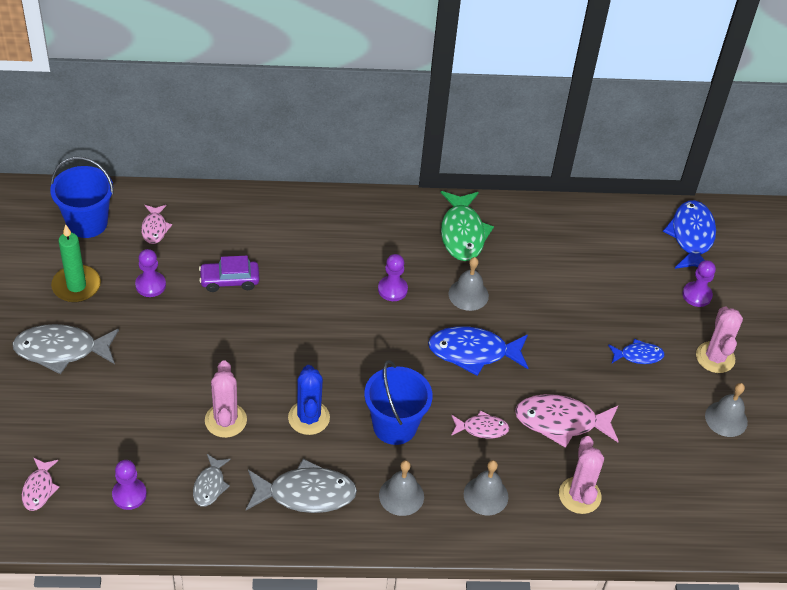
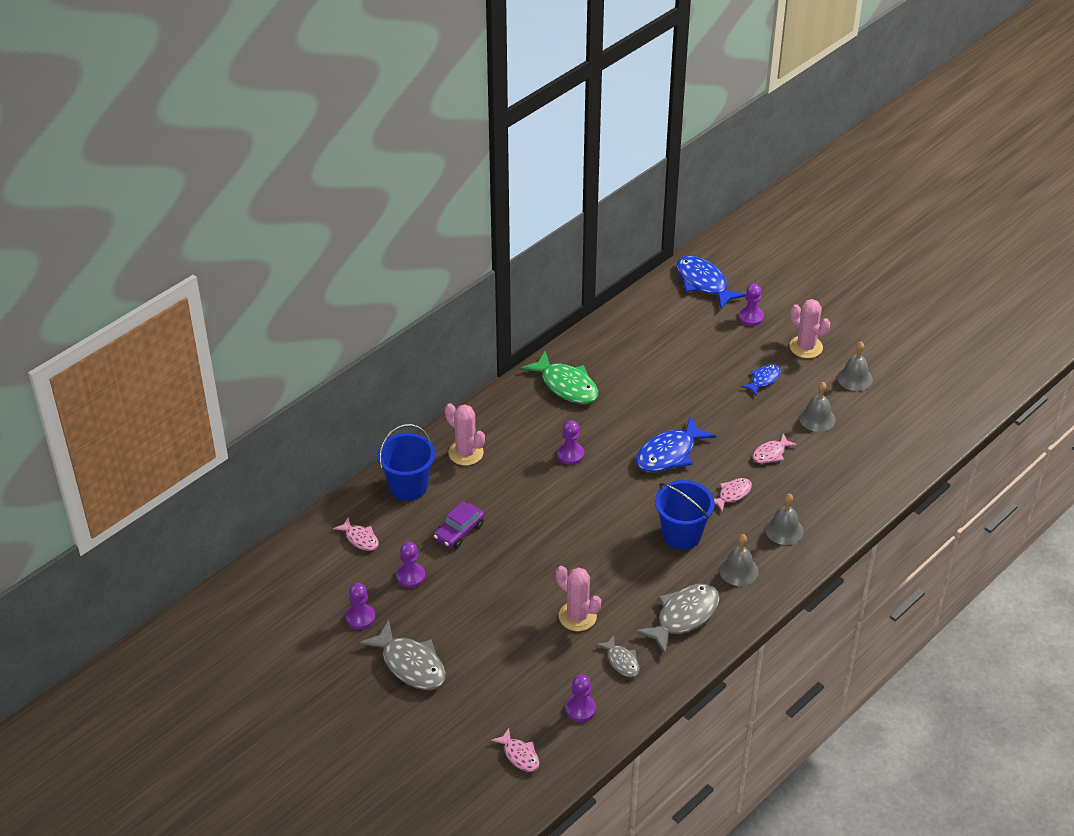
camera: 40 degrees left, 5 degrees down
(61, 350) = (410, 664): grey fish -> grey fish turned 90 degrees counterclockwise
(76, 286) = (360, 617): green candle -> purple pawn
(87, 223) = (307, 572): blue bucket -> blue bucket (408, 486)
(309, 418) = (625, 572): blue cactus -> none
(468, 294) = (620, 421): grey bell -> grey bell (817, 418)
(561, 422) = (771, 453): pink fish -> pink fish, size x0.55
(579, 495) = (833, 487): pink cactus -> pink cactus (466, 453)

